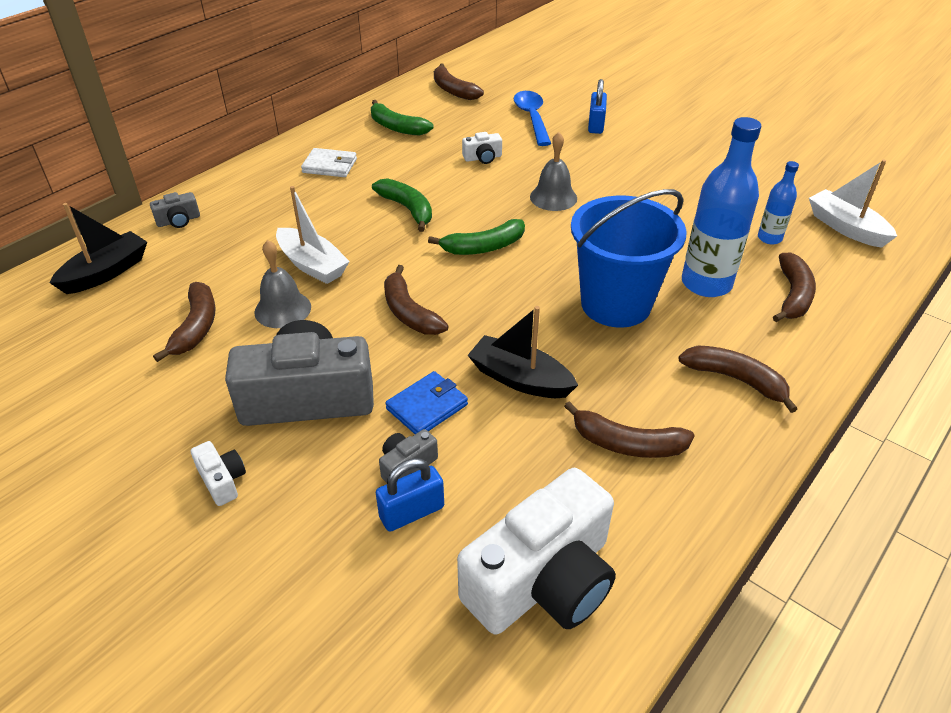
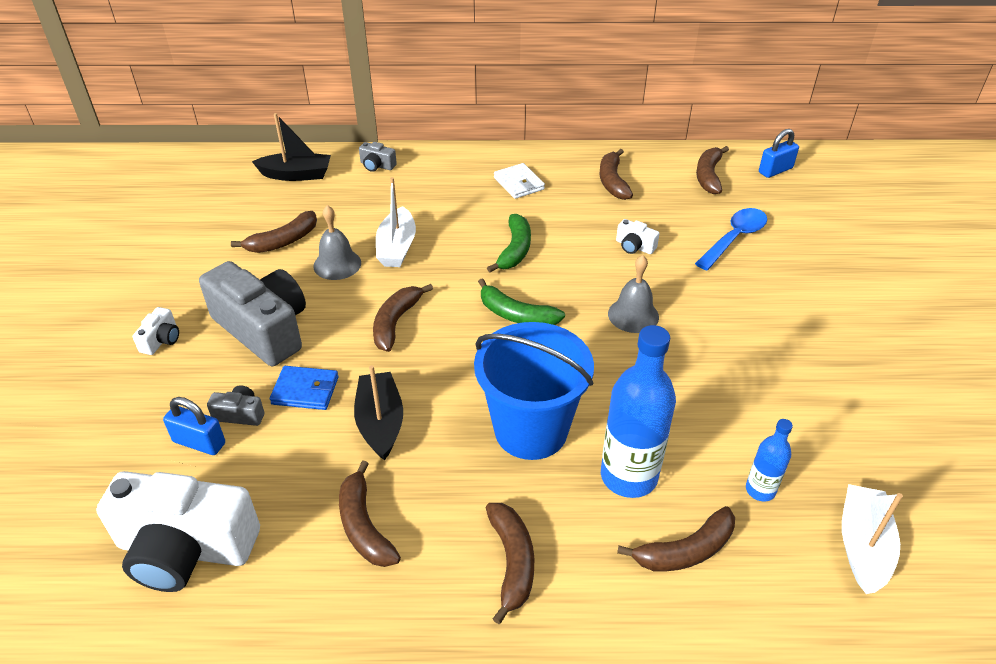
camera: 50 degrees right, 0 degrees up
(396, 127) = (612, 181): green banana -> brown banana
(596, 125) = (782, 280): blue padlock -> blue padlock (775, 170)

